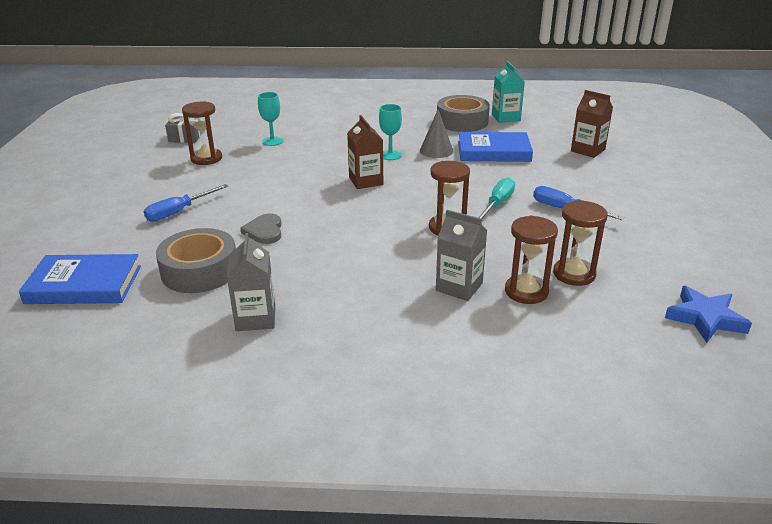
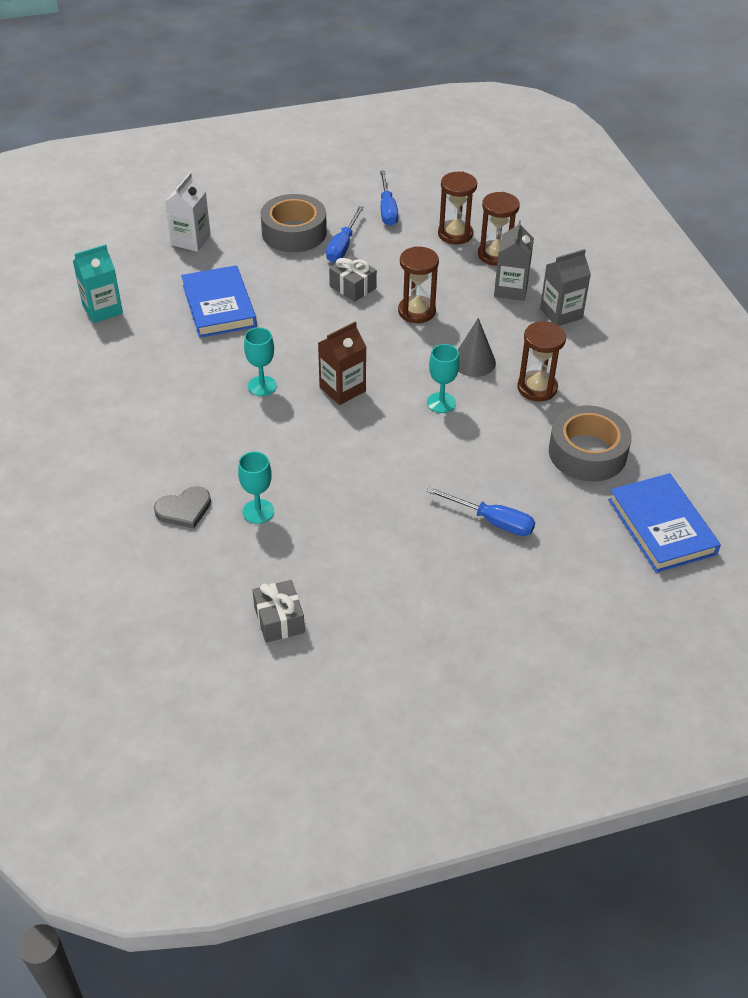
camera: 110 degrees left, 15 degrees up
(206, 158) = (342, 560): brown hourglass -> brown hourglass (537, 388)
(255, 318) = (627, 390): grey carton -> grey carton (561, 313)
(264, 231) = (492, 433): grey heart -> grey heart (184, 509)
(319, 216) = (441, 402): none -> turquoise goblet
(436, 151) = (233, 350): grey cone -> grey cone (474, 362)
(462, 122) = (128, 345): grey tape -> grey tape (294, 232)
(497, 204) = (352, 287): turquoise screwdriver -> grey gift
(588, 150) = (191, 240): brown carton -> white carton
(629, 242) = (387, 209): none -> blue screwdriver
(705, 318) = (479, 177): blue star -> none

